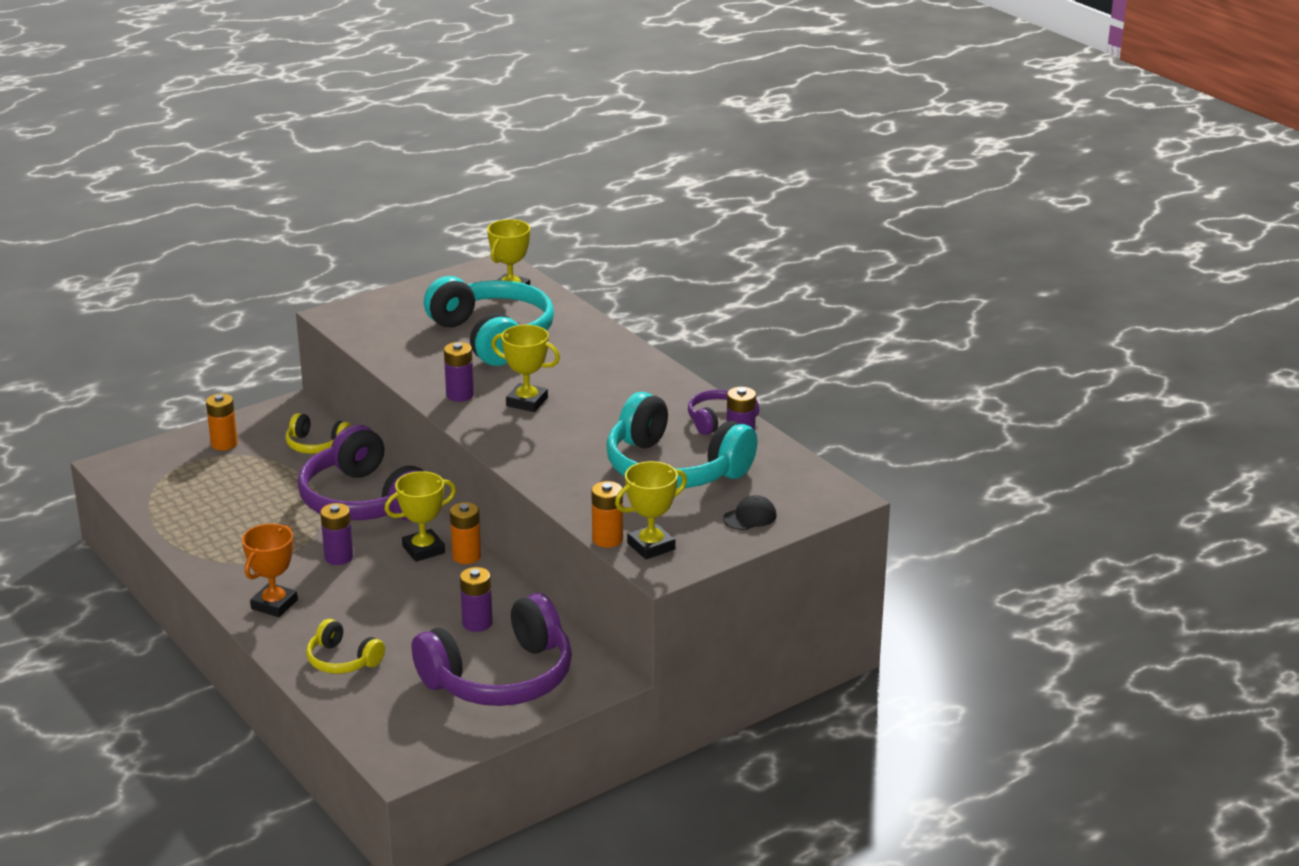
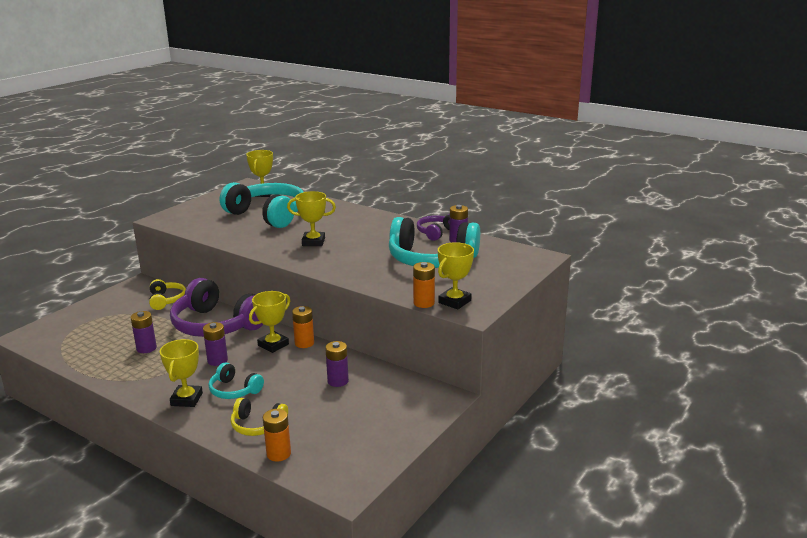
camera: 20 degrees left, 5 degrees down
(224, 444) = (102, 310): orange battery -> orange battery (278, 454)
(274, 604) = (186, 399): orange trophy -> yellow trophy
(316, 445) = (166, 300): yellow headphones -> yellow headphones turned 105 degrees counterclockwise
(338, 606) = (234, 390): none -> turquoise headphones
(460, 395) = (268, 245): purple battery -> purple battery (146, 348)
(500, 678) = (377, 411): purple headphones -> none
(750, 517) = (500, 275): black cap -> none

